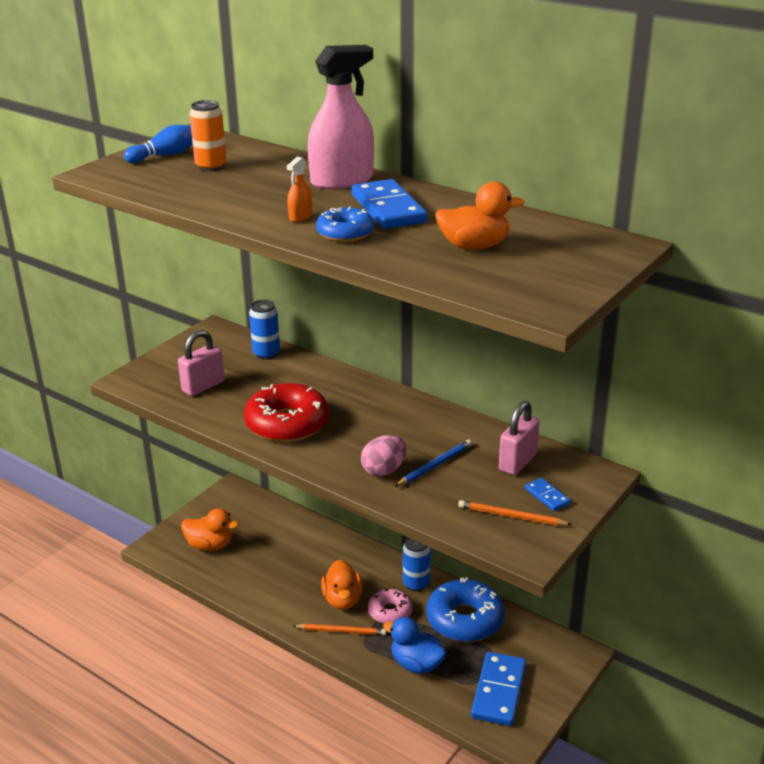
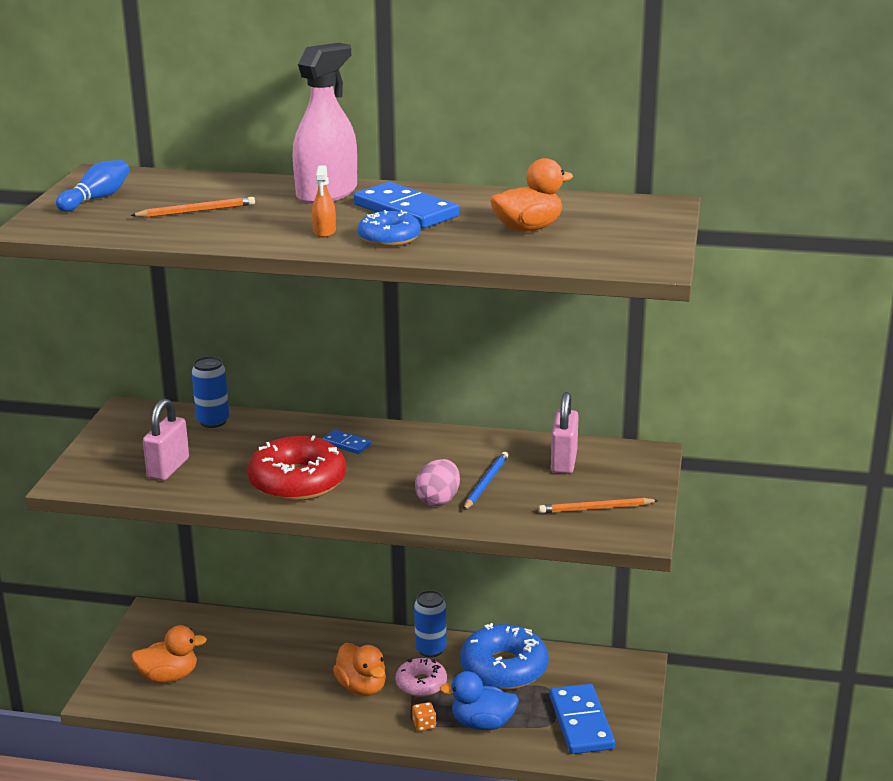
camera: 25 degrees left, 5 degrees down
(211, 167) = (165, 202): orange can -> none
(341, 631) = (381, 717): orange pencil -> orange pencil (196, 211)
(369, 649) = (424, 725): none -> orange dice
(547, 496) = (615, 484): blue domino -> blue domino (346, 444)

